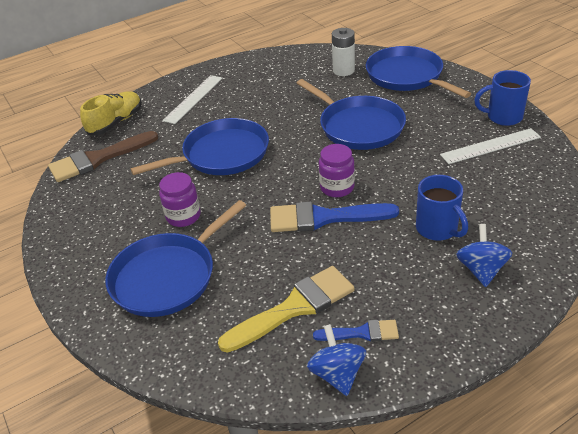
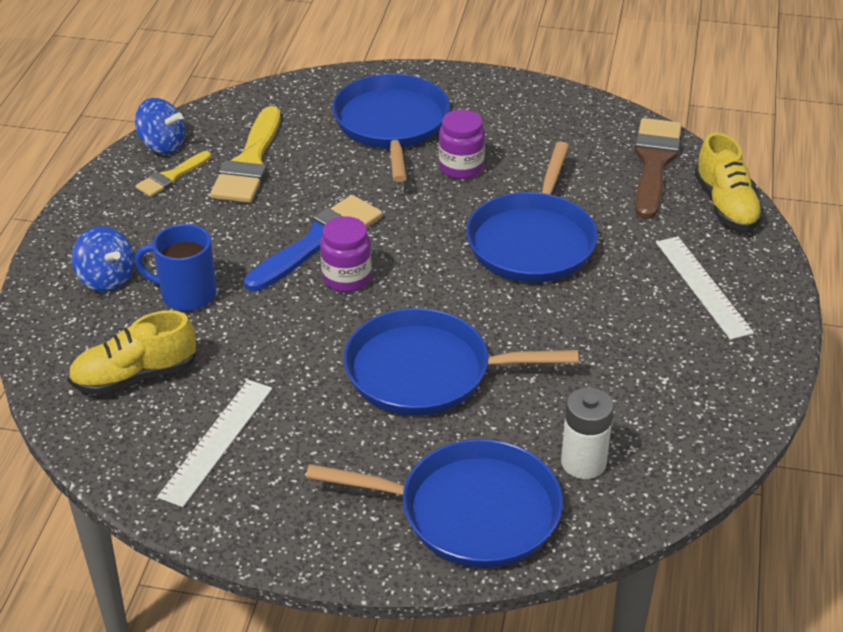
camera: 130 degrees right, 0 degrees up
(362, 333) = (171, 177): blue brush -> yellow brush
(503, 117) = (241, 508): blue mug -> none
(509, 197) = (135, 376): none -> yellow shoe

